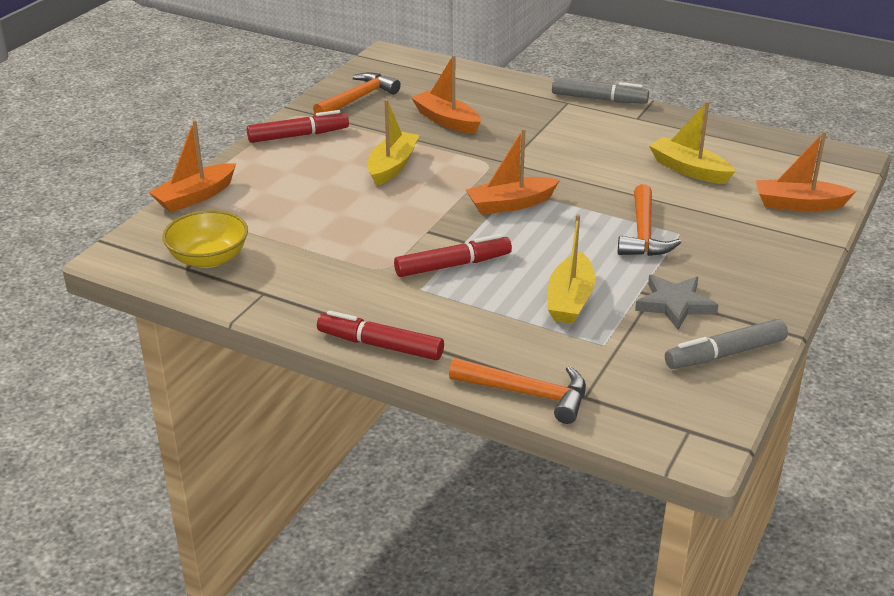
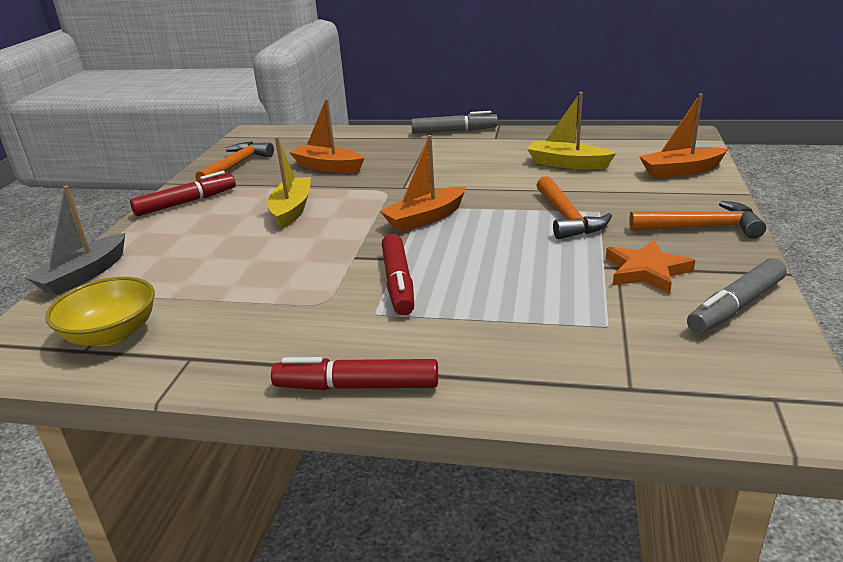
camera: 15 degrees left, 5 degrees down
(195, 197) = (84, 275): orange boat -> grey boat
(453, 265) = (398, 283): red marker -> red marker turned 120 degrees clockwise
(527, 394) = (563, 402): orange hammer -> orange hammer (701, 227)
(570, 300) = (540, 289): yellow boat -> none
(675, 304) = (646, 271): grey star -> orange star

